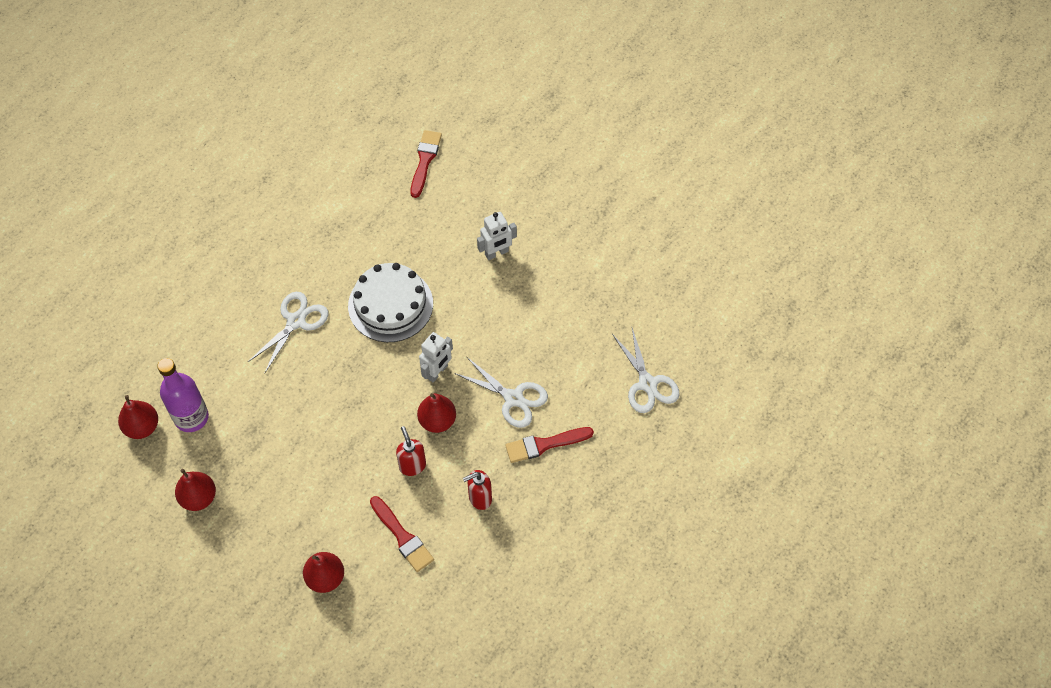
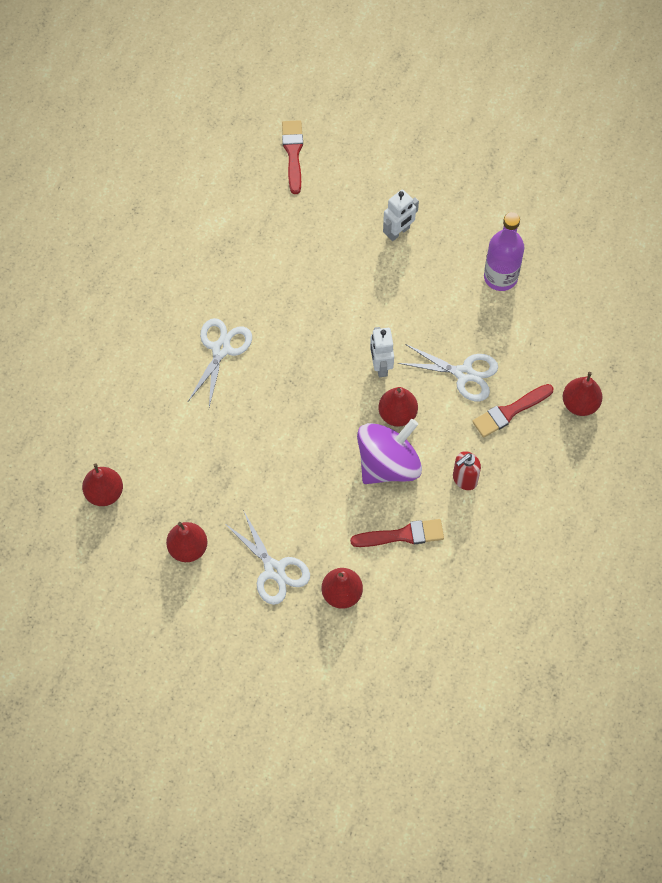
camera: 15 degrees left, 5 degrees up
(191, 417) = (151, 471): purple bottle -> purple bottle (500, 277)
(390, 305) = (310, 309): white cake -> none
(402, 537) = (402, 535): red brush -> red brush turned 45 degrees counterclockwise
(412, 465) = (388, 464): red soap dispenser -> purple spinning top
(437, 372) = (380, 366): white robot -> white robot turned 150 degrees clockwise
(615, 453) = (580, 404): none -> red pear
(647, 384) = (589, 328): white scissors -> white scissors (274, 570)

